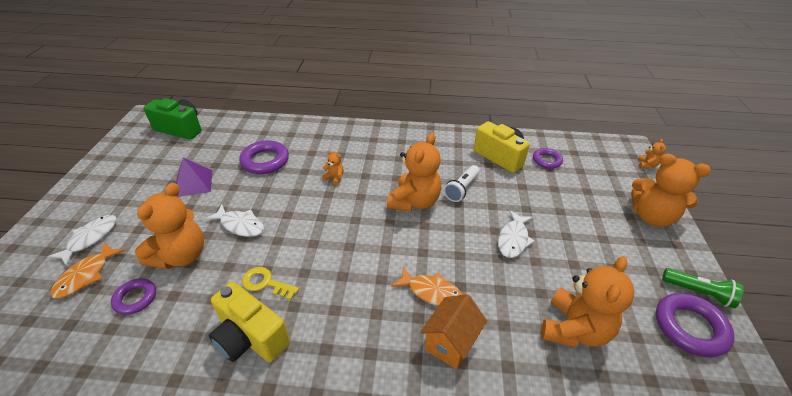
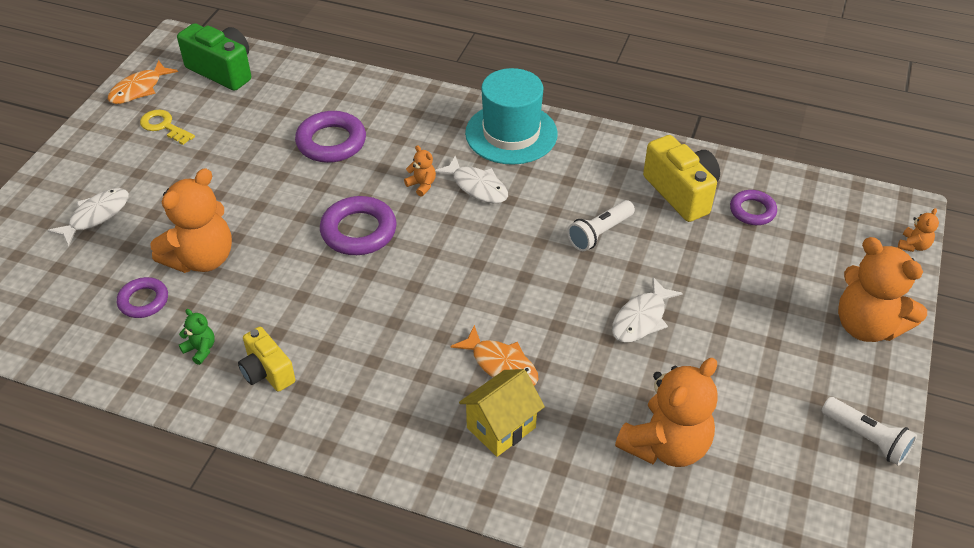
camera: 15 degrees right, 5 degrees up
(86, 275) = (89, 262): orange fish -> orange fish (139, 89)
(190, 330) = (200, 349): none -> green teddy bear
(193, 183) = (229, 160): purple pyramid -> none
(240, 225) = (280, 231): white fish -> white fish (477, 186)
(250, 337) = (267, 372): yellow camera -> yellow camera, size x0.65
(266, 283) = (297, 312): yellow key -> yellow key (164, 126)
(382, 139) = (511, 133): none -> turquoise hat
(414, 202) = (523, 240): orange teddy bear -> none
(450, 343) = (501, 427): orange house -> yellow house
(690, 327) = (823, 476): purple ring -> purple ring (359, 231)
(698, 292) = (866, 438): green flashlight -> white flashlight

